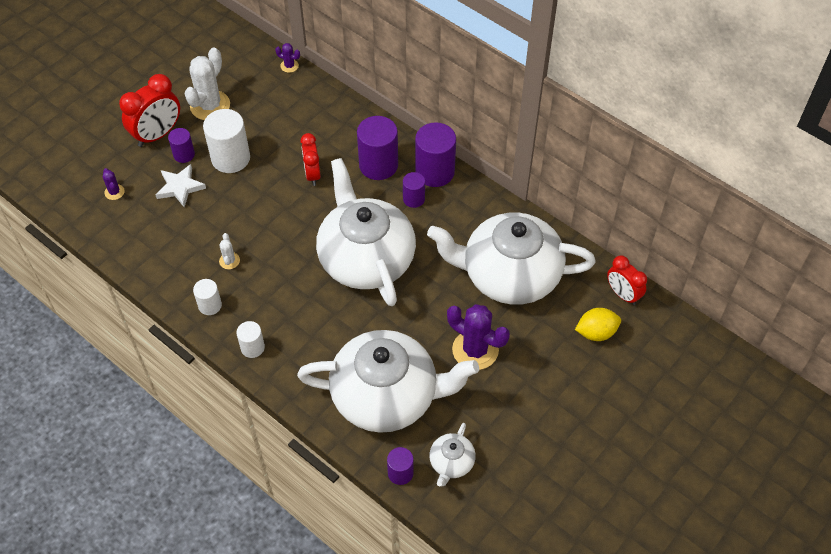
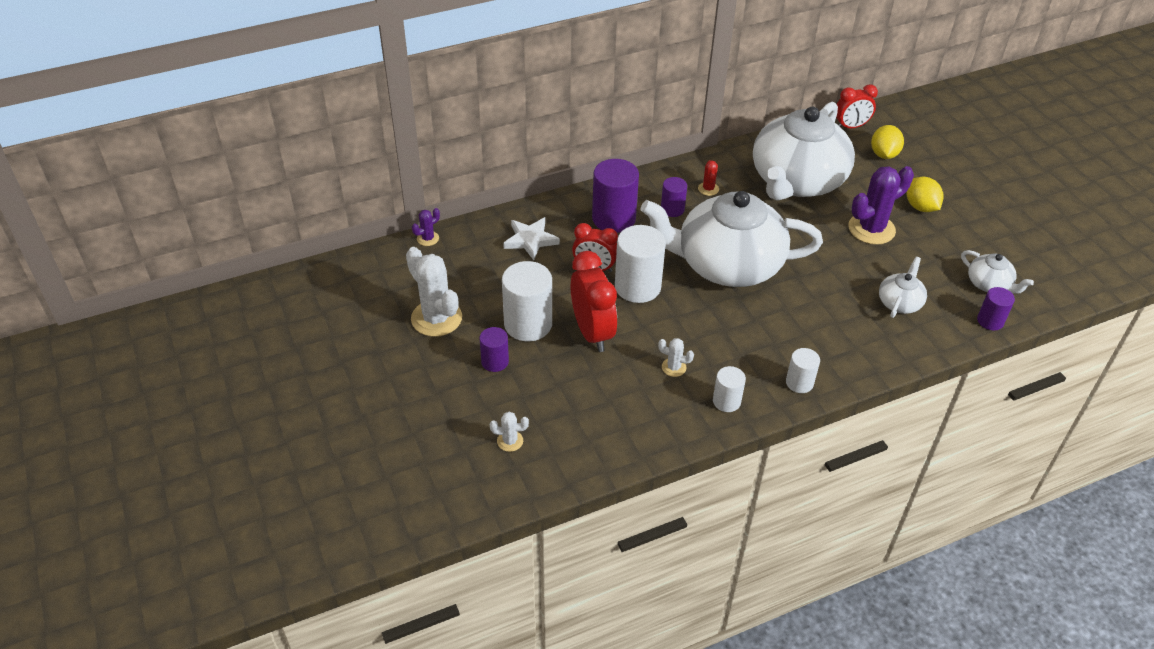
camera: 65 degrees left, 10 degrees down
(114, 192) = (510, 441): purple cactus -> white cactus
(157, 134) = (447, 376): red clock -> red clock (592, 332)
(180, 187) = (542, 379): white star -> white star (530, 240)
(306, 208) = (637, 286): none -> white cylinder
(387, 395) = (899, 302): white teapot -> white teapot, size x0.42
(435, 172) = (647, 185): purple cylinder -> none
(456, 214) = (708, 189): none -> red cactus
(532, 382) = (920, 207): none -> yellow lemon

